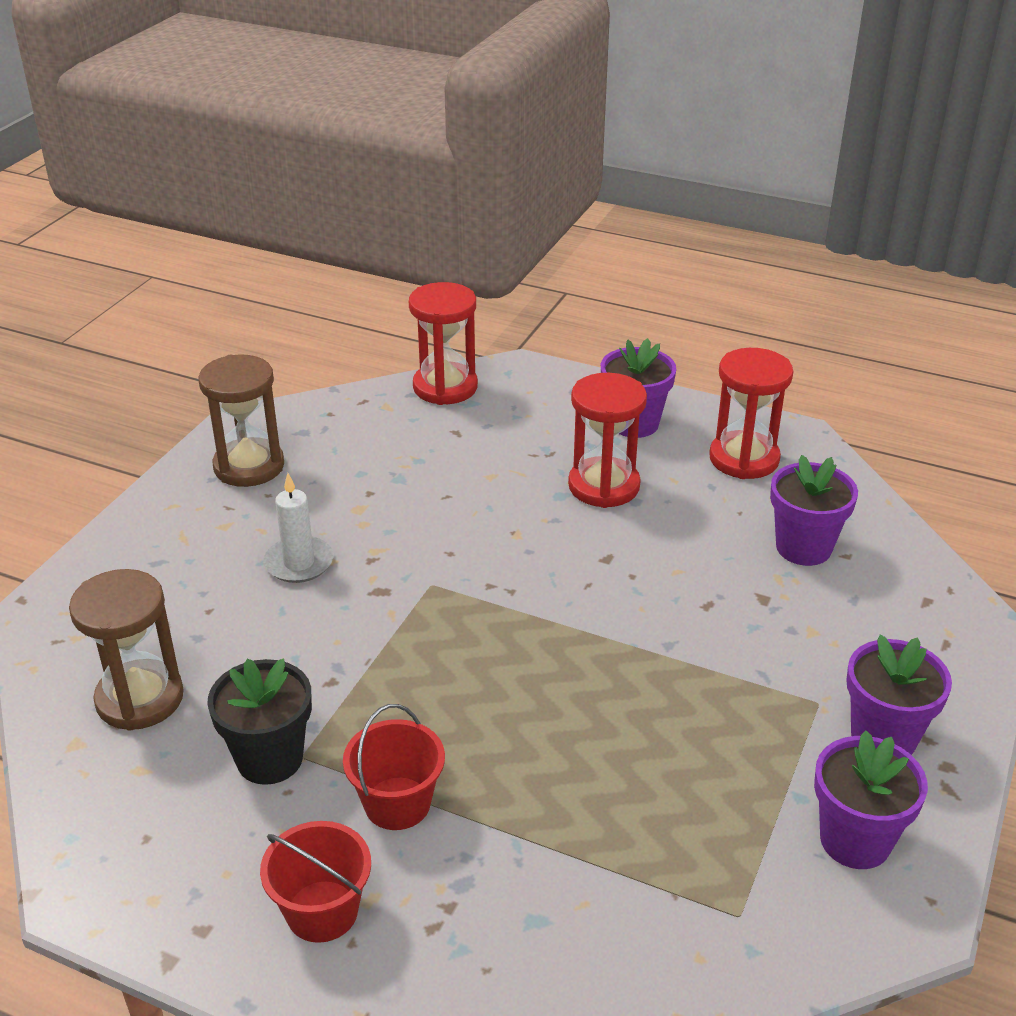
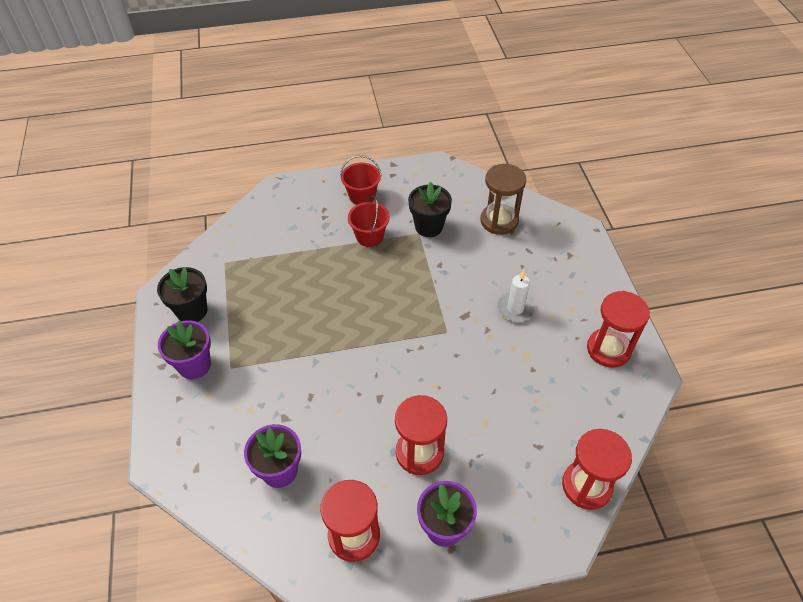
camera: 145 degrees right, 15 degrees up
(249, 466) = (608, 349): brown hourglass -> red hourglass
(855, 840) = (192, 311): purple flower pot -> black flower pot

